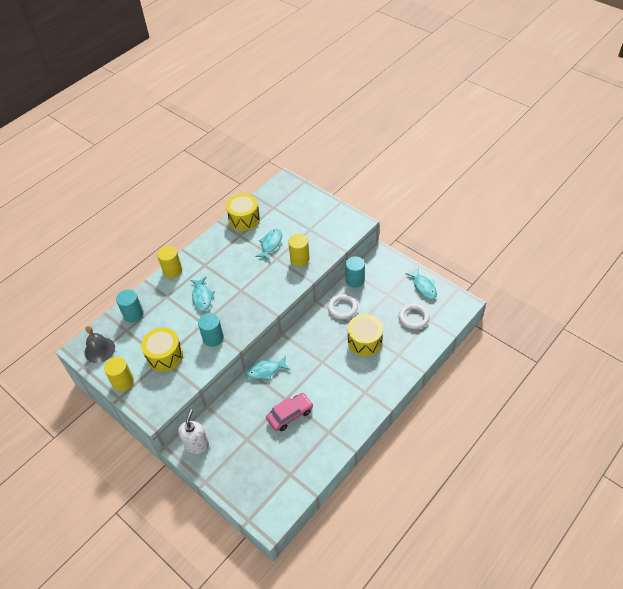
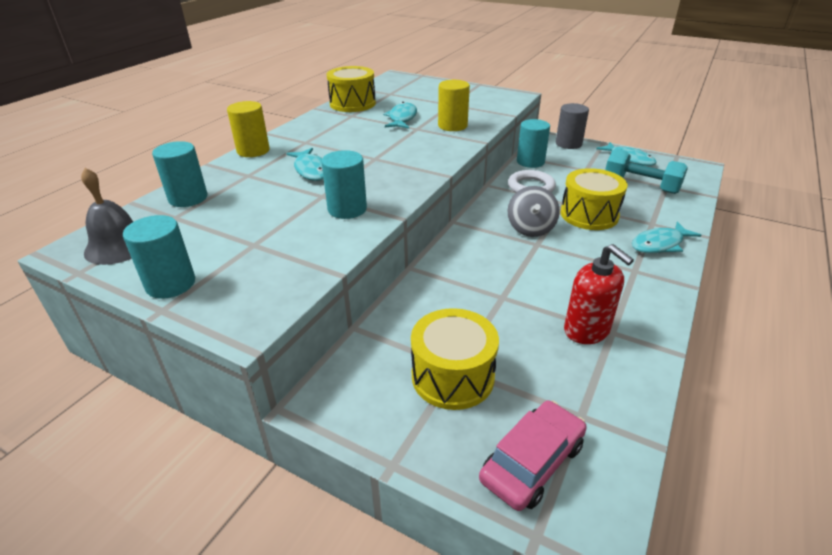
camera: 15 degrees left, 15 degrees down
(123, 382) = (170, 284): yellow cylinder -> turquoise cylinder
(165, 356) = (258, 239): yellow drum -> yellow drum (452, 376)
(197, 445) = (351, 393): white soap dispenser -> none
(265, 371) = (446, 265): turquoise fish -> turquoise fish (659, 244)
(290, 415) = (523, 317): pink car -> pink car (532, 462)
(317, 429) = (587, 330): none -> red soap dispenser
(324, 348) = (530, 228): none -> grey spinning top
(391, 262) = (568, 144): none -> grey cylinder
(413, 317) = (641, 185): white ring -> turquoise dumbbell

